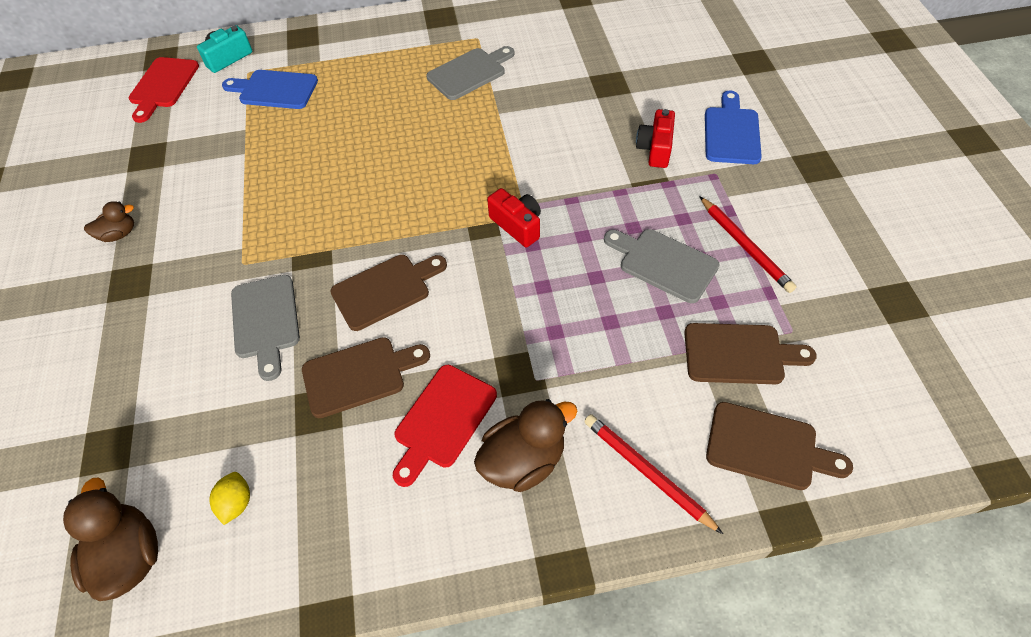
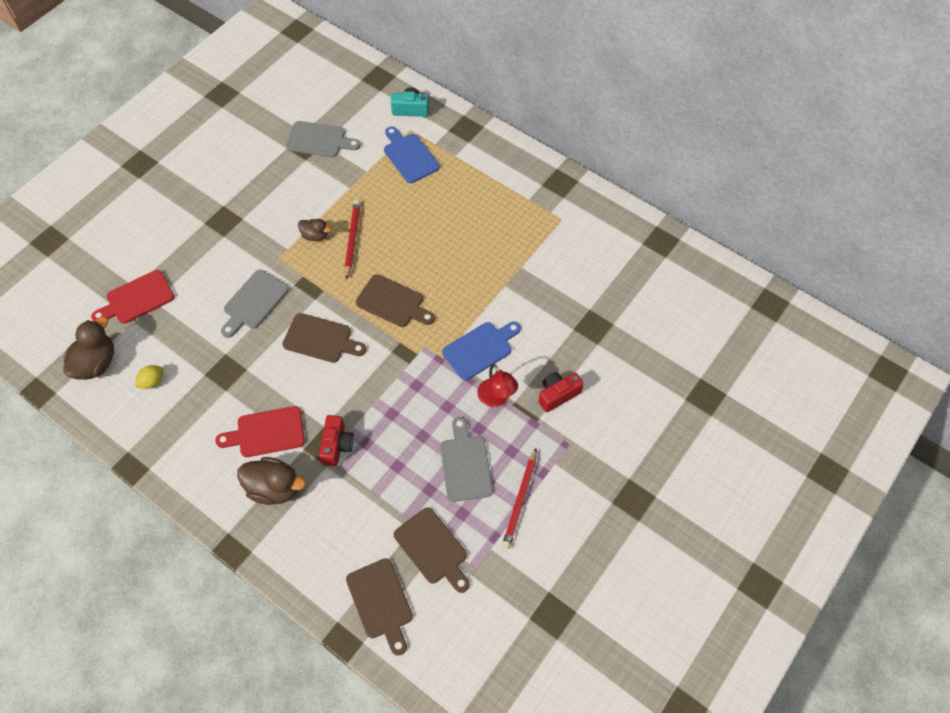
camera: 45 degrees right, 5 degrees up
(119, 234) = (246, 186): brown duck -> brown duck (315, 236)
(163, 86) = (359, 101): red cutting board -> red cutting board (137, 299)
(359, 375) = (260, 373): brown cutting board -> brown cutting board (393, 302)
(469, 73) = (524, 241): grey cutting board -> grey cutting board (319, 140)
(517, 225) = (424, 367): red camera -> red camera (337, 445)
(613, 194) = (496, 399): none -> red lamp
(647, 472) = (316, 551): red pencil -> red pencil (352, 239)
(731, 132) = (617, 428): blue cutting board -> blue cutting board (480, 349)

